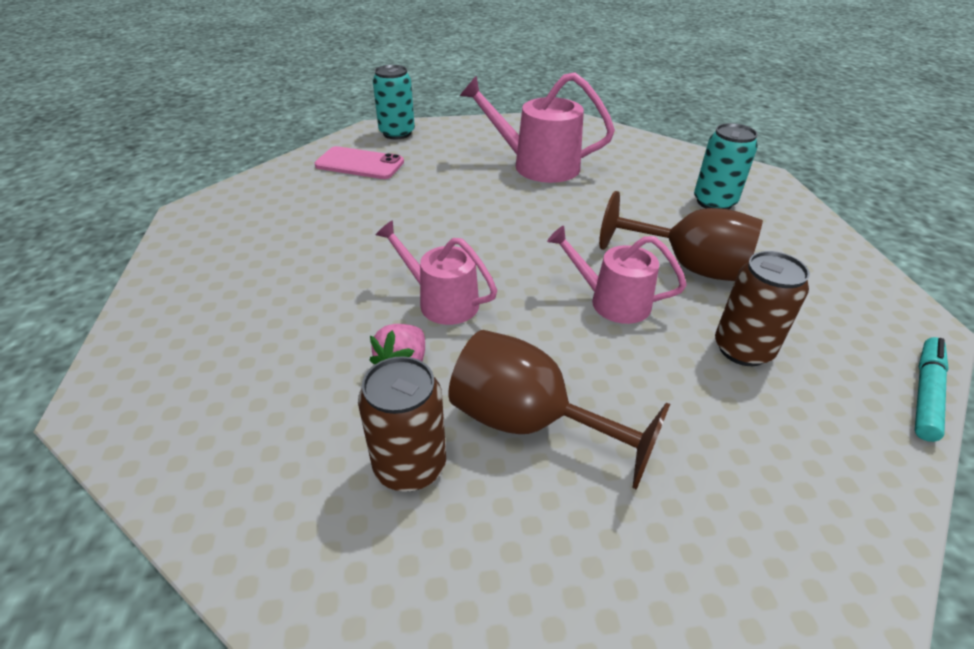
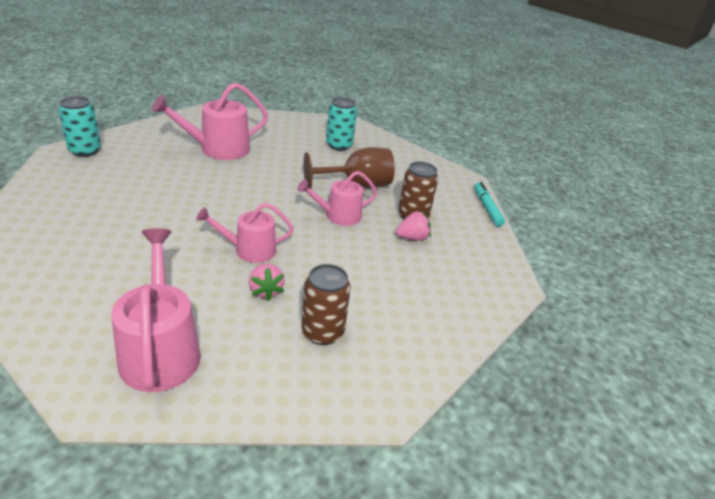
camera: 45 degrees left, 5 degrees down
(216, 381) = (160, 351): none -> pink watering can
(359, 164) = (83, 182): pink phone -> none
(530, 423) = (356, 287): brown goblet -> none
(707, 385) = (412, 238): none -> pink strawberry

